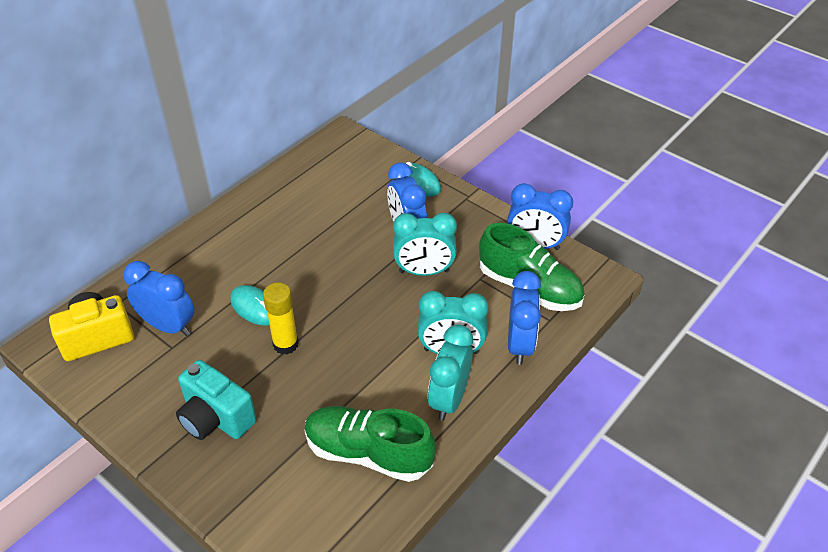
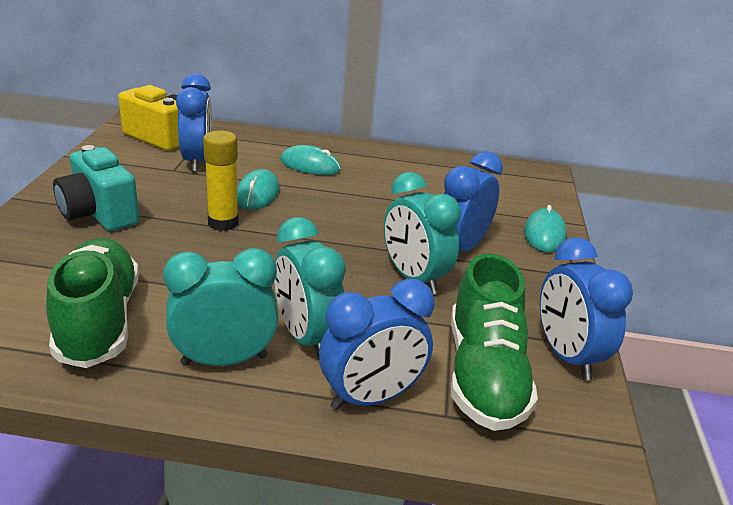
camera: 55 degrees right, 15 degrees down
(216, 418) = (99, 214): turquoise camera -> turquoise camera turned 45 degrees counterclockwise
(232, 257) = (310, 165): none -> turquoise mouse

